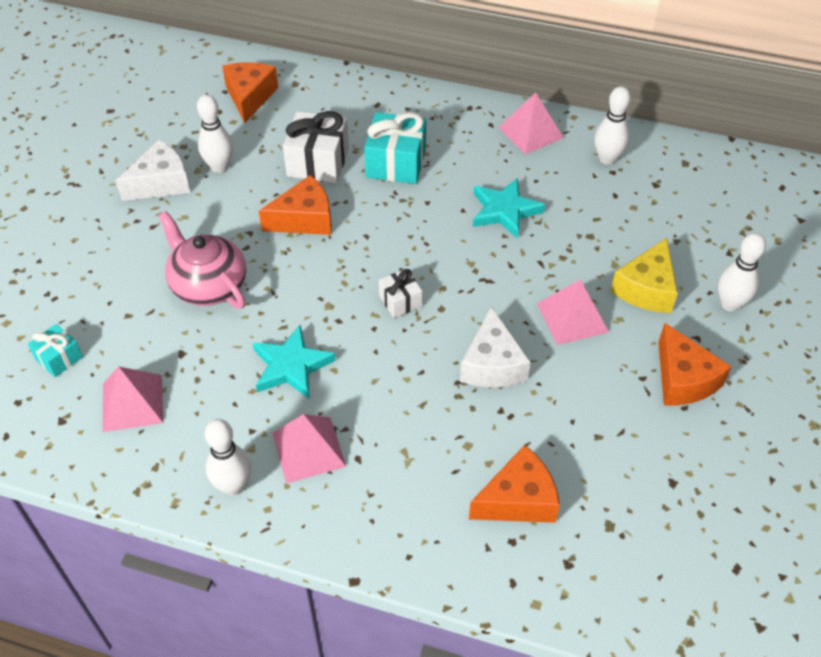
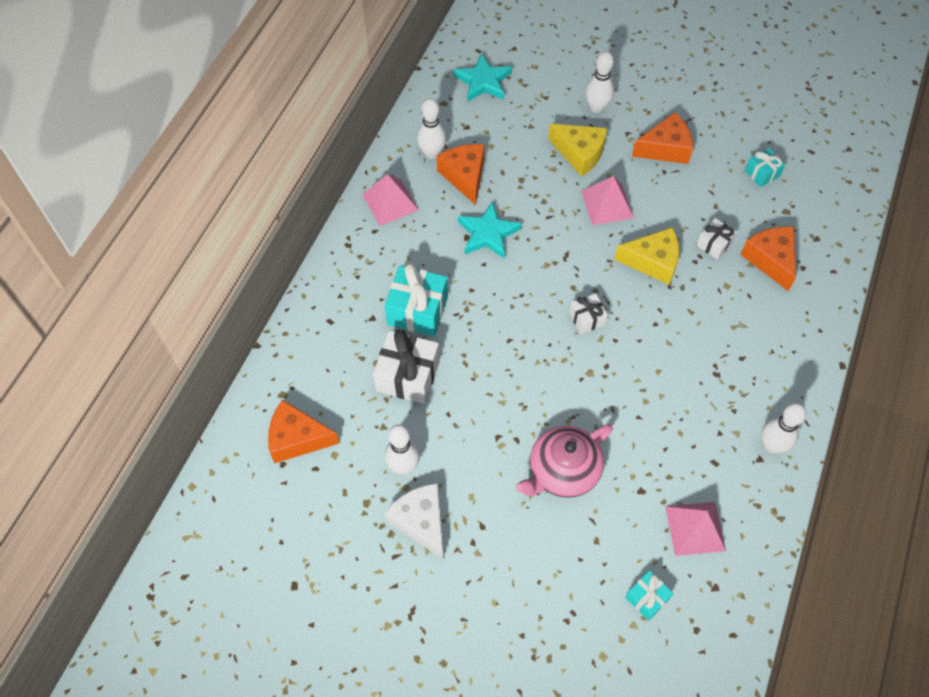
camera: 85 degrees left, 10 degrees up
(291, 366) = (655, 403): turquoise star -> turquoise star (483, 81)
(304, 219) = (484, 389): orange cheese -> orange cheese (465, 176)
(309, 449) = (735, 391): pink pyramid -> none
(492, 364) = (652, 261): white cheese -> yellow cheese
(532, 432) = (714, 244): none -> white gift
(672, 496) = (762, 173): none -> turquoise gift

